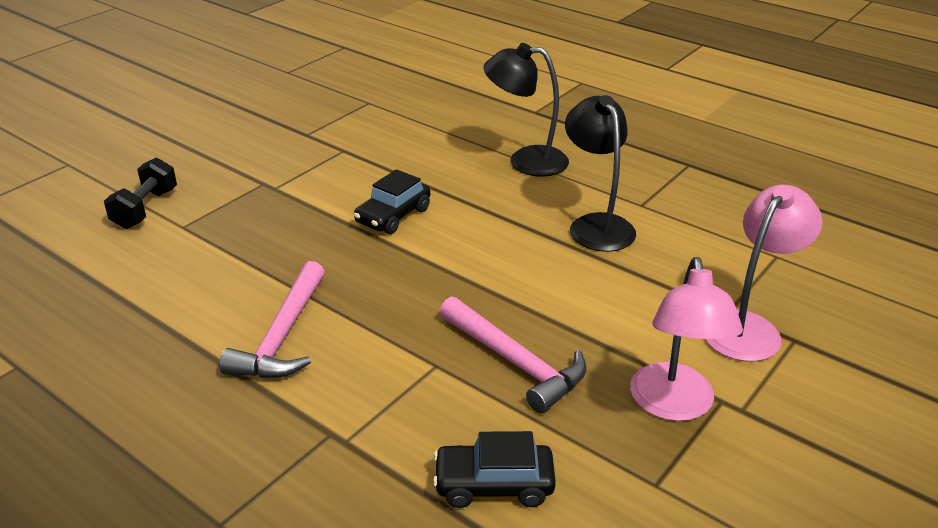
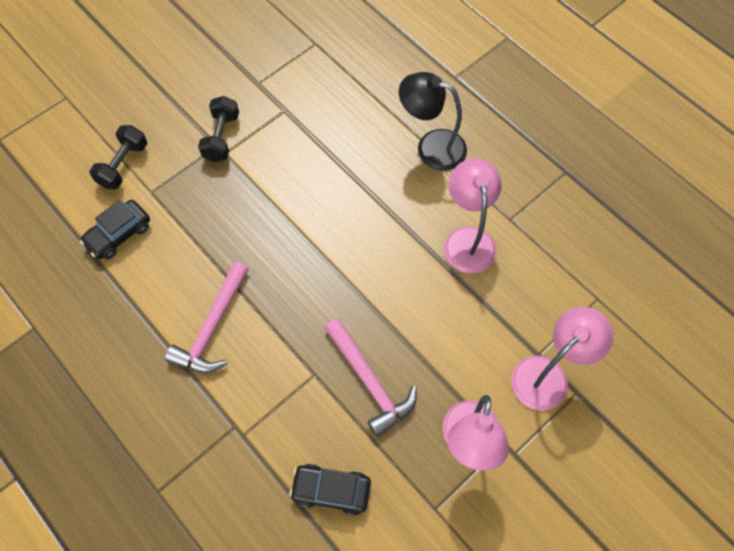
camera: 10 degrees right, 30 degrees up
(270, 176) = (221, 137): none -> black dumbbell
(393, 216) = (311, 203): black car -> black car (119, 234)
(596, 225) = (467, 239): black lamp -> pink lamp

